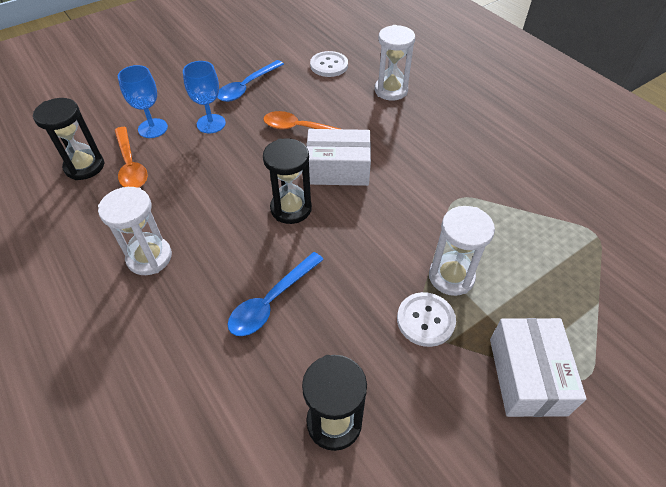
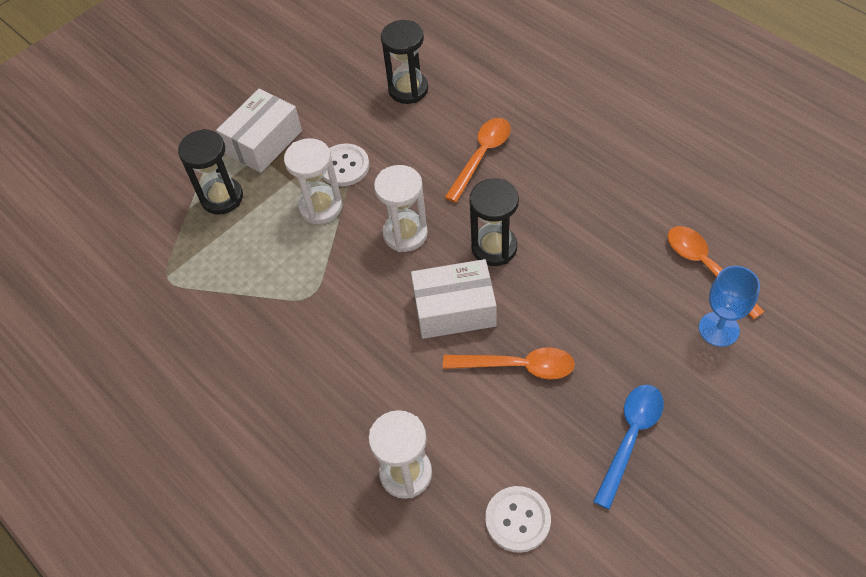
camera: 175 degrees right, 5 degrees up
(84, 166) = (759, 255): black hourglass -> black hourglass (222, 198)
(149, 257) = (613, 171): white hourglass -> white hourglass (405, 234)
(211, 124) = (645, 352): blue goblet -> none
(271, 301) = (482, 156): blue spoon -> orange spoon
(527, 376) = (264, 142): white box -> white box turned 45 degrees clockwise

